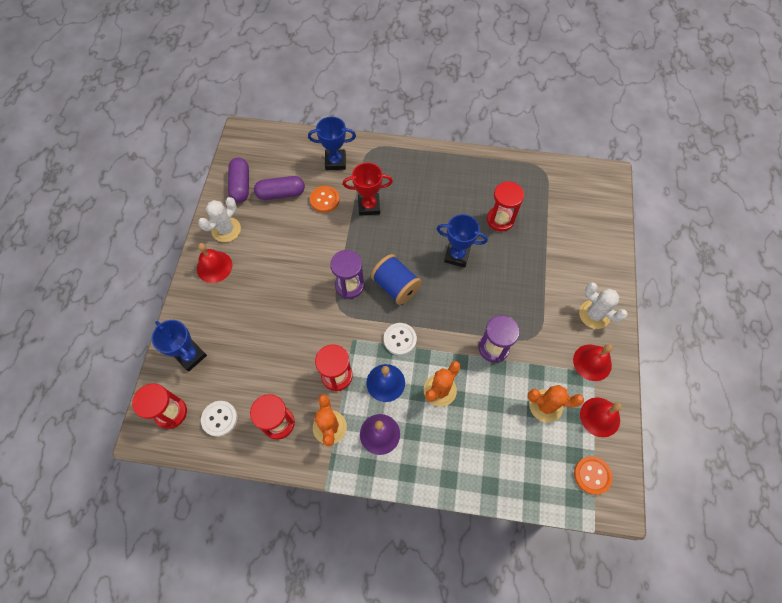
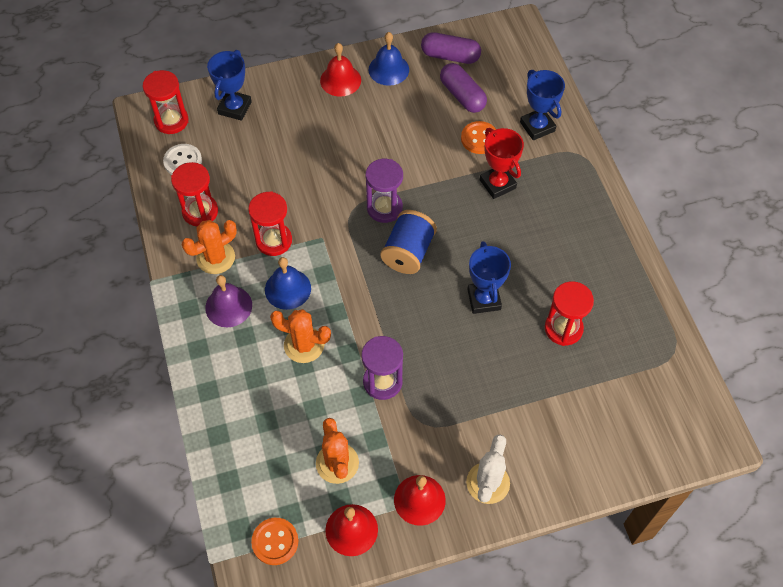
camera: 65 degrees right, 5 degrees down
(226, 230) = (388, 69): white cactus -> blue bell
(241, 185) = (450, 56): purple capsule -> purple capsule turned 45 degrees clockwise
(400, 339) = (345, 282): white button -> none

